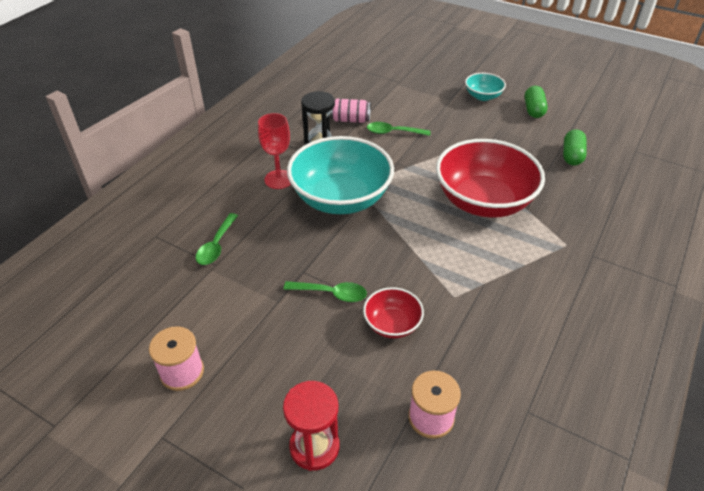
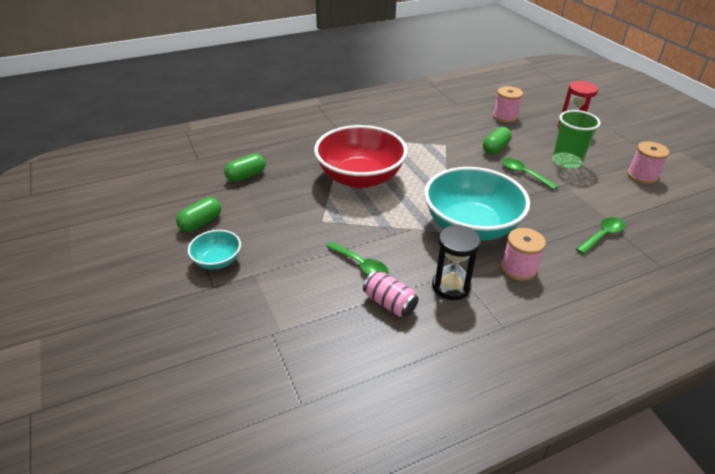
camera: 145 degrees left, 5 degrees down
(279, 179) = (518, 268): red goblet -> pink spool
(290, 347) = (566, 162): none -> green cup
(392, 324) = (495, 148): red bowl -> green capsule

